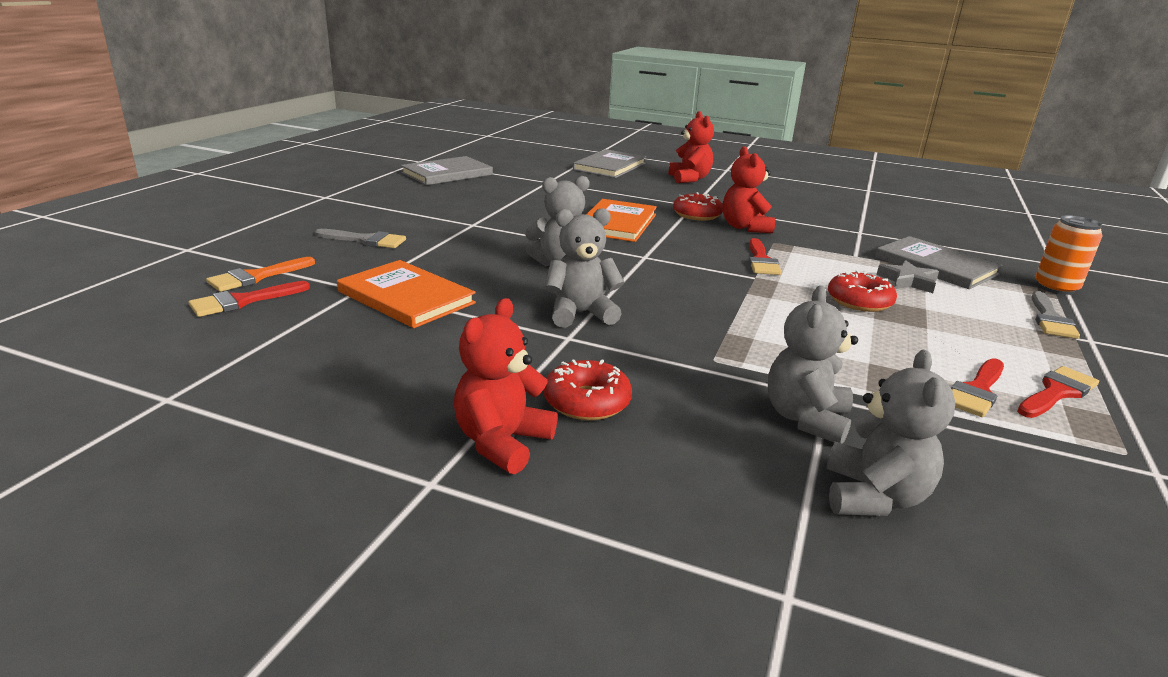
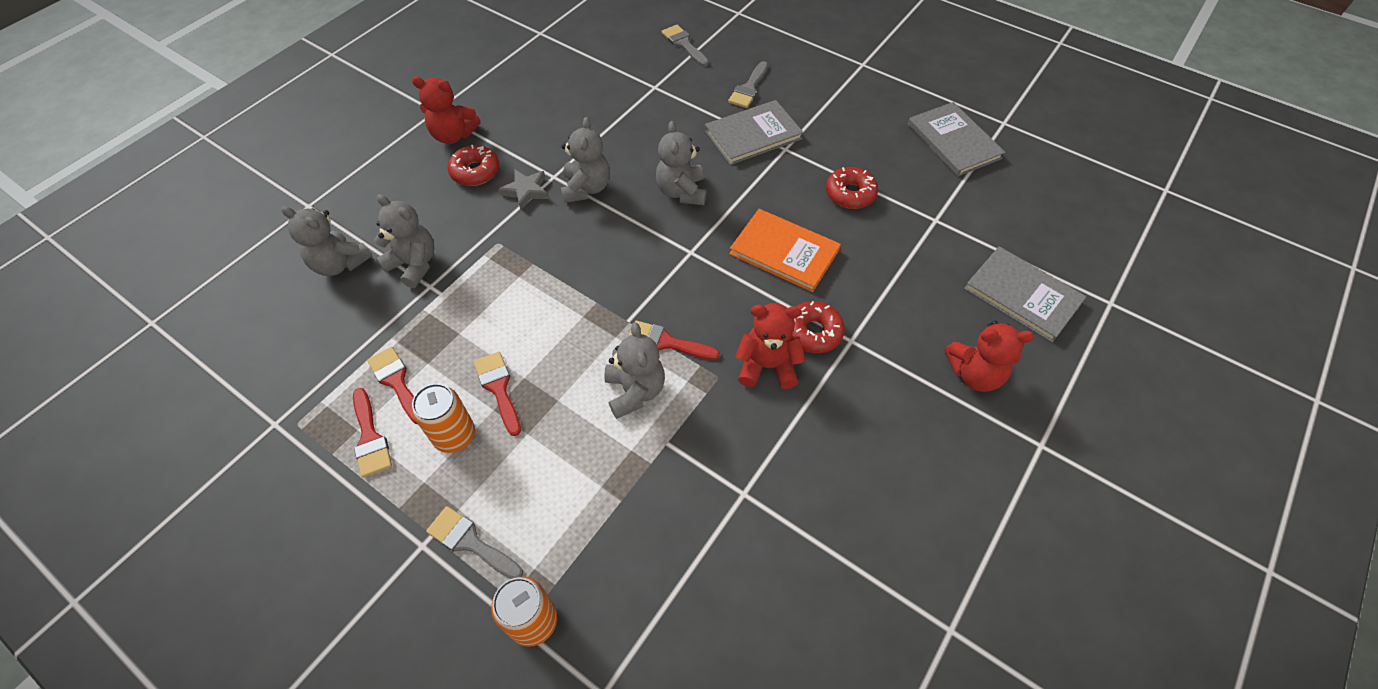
camera: 105 degrees right, 30 degrees up
(243, 301) = (646, 43): red brush -> red brush (498, 388)
(256, 277) = (684, 44): orange brush -> grey brush
(406, 297) = (636, 107): orange book -> none
(502, 442) = (453, 135): red teddy bear -> red teddy bear turned 150 degrees clockwise
(825, 269) = (635, 391): none -> grey teddy bear
(859, 301) = (557, 383): red donut -> red donut (850, 194)
(908, 281) = (589, 456): grey star -> grey star (526, 191)
(935, 266) = (622, 517): grey book -> grey book (753, 135)
(980, 343) = (454, 435): none -> orange can

